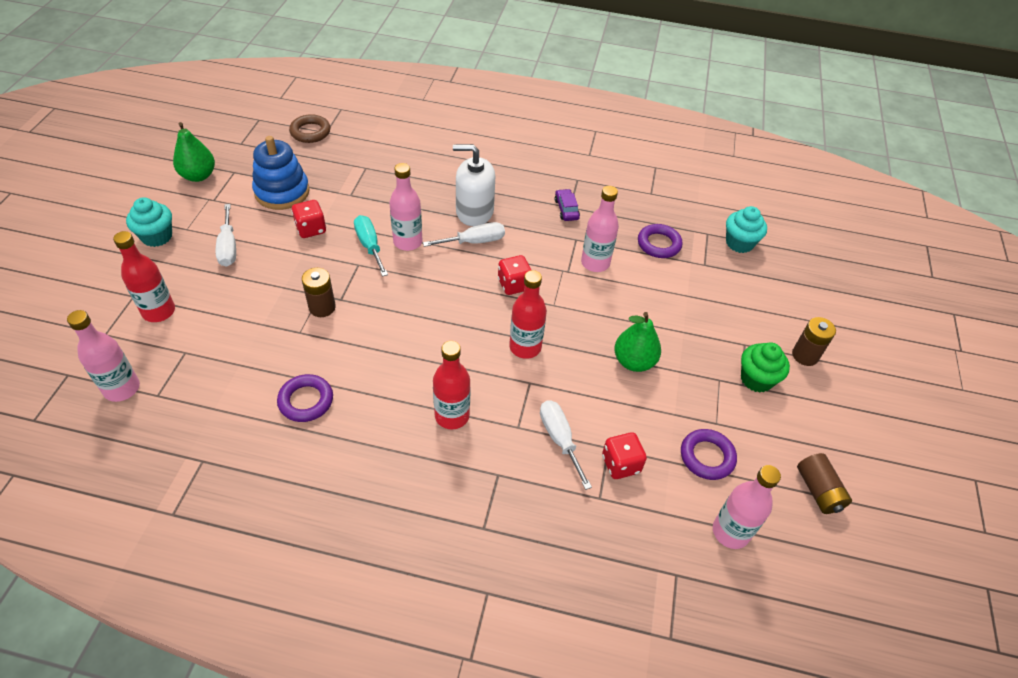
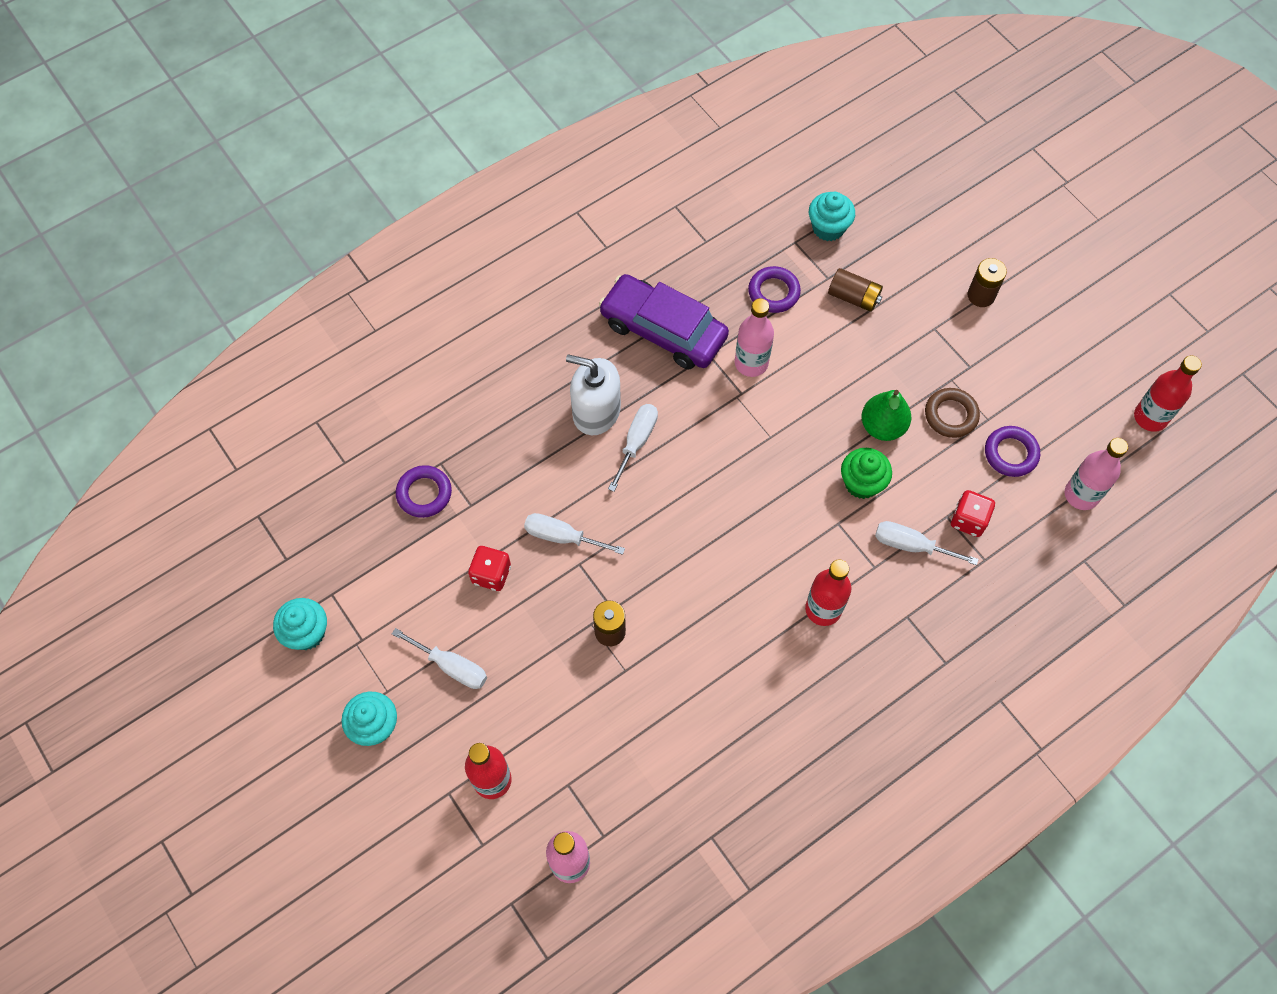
camera: 45 degrees left, 15 degrees up
(198, 176) = (307, 633): green pear -> turquoise cupcake
(282, 192) = (409, 566): blue stacking toy -> none
(306, 401) = (712, 714): purple ring -> purple ring (424, 493)
(310, 132) = (330, 478): brown ring -> brown ring (951, 415)
(369, 245) = (562, 537): turquoise screwdriver -> white screwdriver
(408, 242) = (586, 500): pink bottle -> none
(474, 211) = (596, 411): white soap dispenser -> white soap dispenser turned 60 degrees clockwise
(514, 285) = (720, 450): red dice -> none
(525, 347) = (798, 497): red bottle -> red bottle (1150, 417)
(566, 209) = (663, 330): purple car -> purple car, size x2.47
(756, 379) = (973, 352): green cupcake -> green cupcake (862, 483)
(818, 491) = (1097, 405): brown battery -> brown battery (853, 297)

